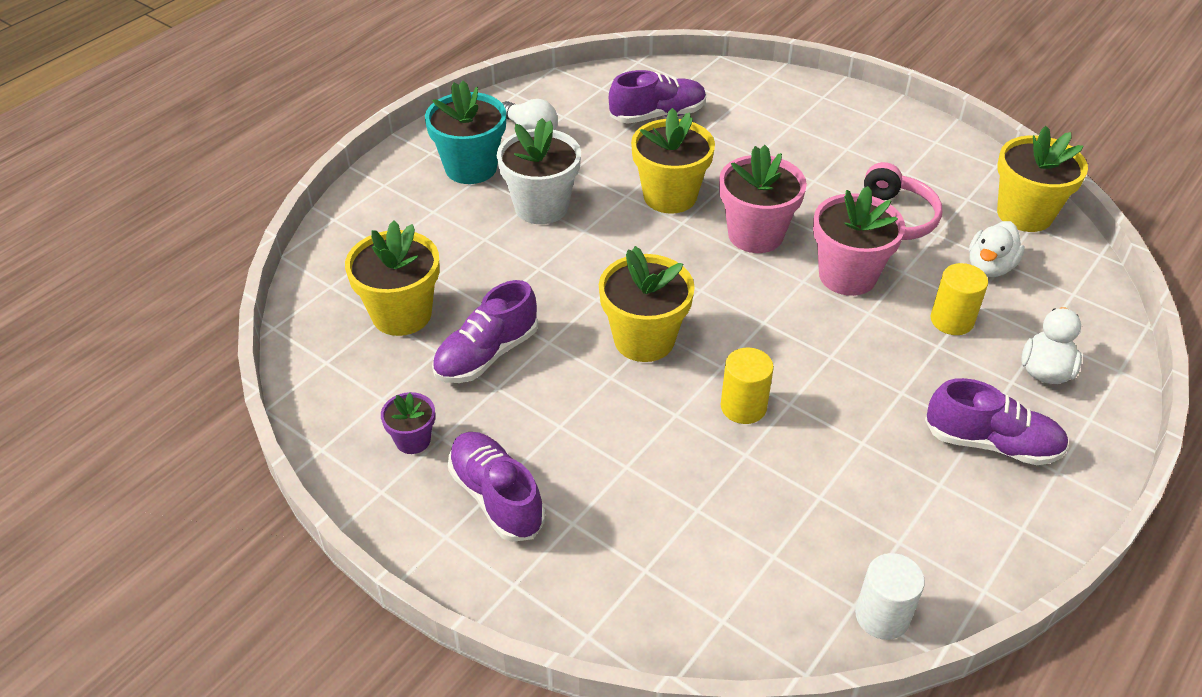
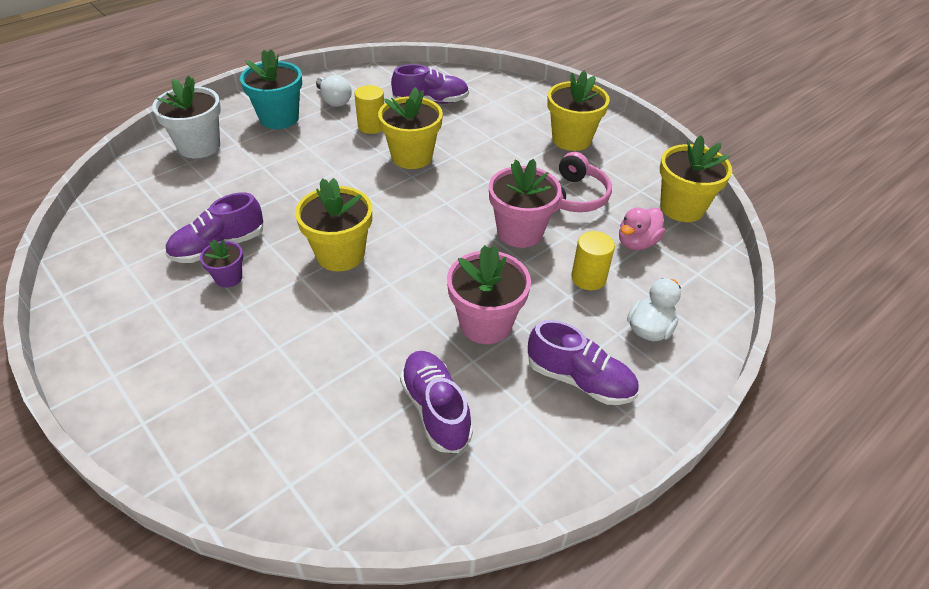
camera: 10 degrees right, 0 degrees up
(401, 314) = (174, 209): yellow flower pot -> yellow flower pot (571, 139)
(413, 440) = (130, 299): purple flower pot -> purple flower pot (228, 278)
(496, 497) = (167, 352): purple shoe -> purple shoe (435, 409)
(541, 207) = (314, 151): white flower pot -> white flower pot (199, 146)
(743, 407) = (391, 317): yellow cylinder -> yellow cylinder (371, 126)
(755, 235) = (463, 192): pink flower pot -> pink flower pot (485, 324)
(882, 616) = (423, 508): white cylinder -> none
(989, 267) = (637, 243): white duck -> pink duck

